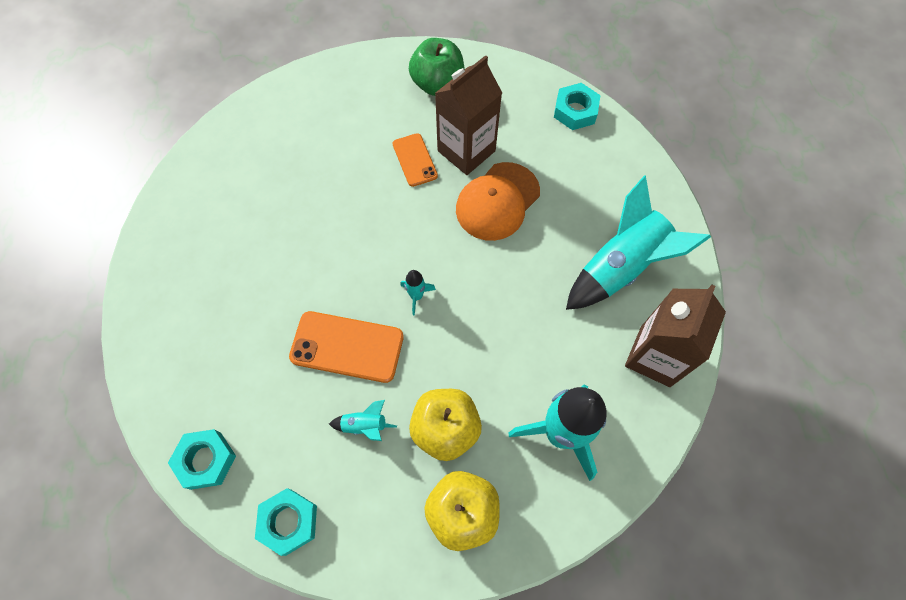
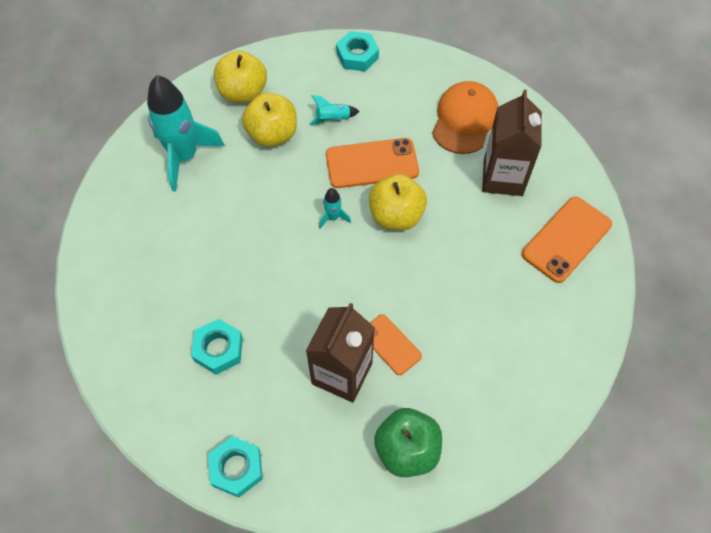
camera: 160 degrees right, 5 degrees down
(203, 198) = (566, 239): none -> orange phone
(206, 460) = (432, 69): turquoise nut -> turquoise nut (218, 349)
(351, 276) = (396, 216): none -> yellow apple
(497, 201) = (291, 327): orange cap -> orange cap (464, 120)
(621, 267) = (156, 301): turquoise rocket -> none
(655, 356) = (116, 233): brown carton -> brown carton (503, 177)

